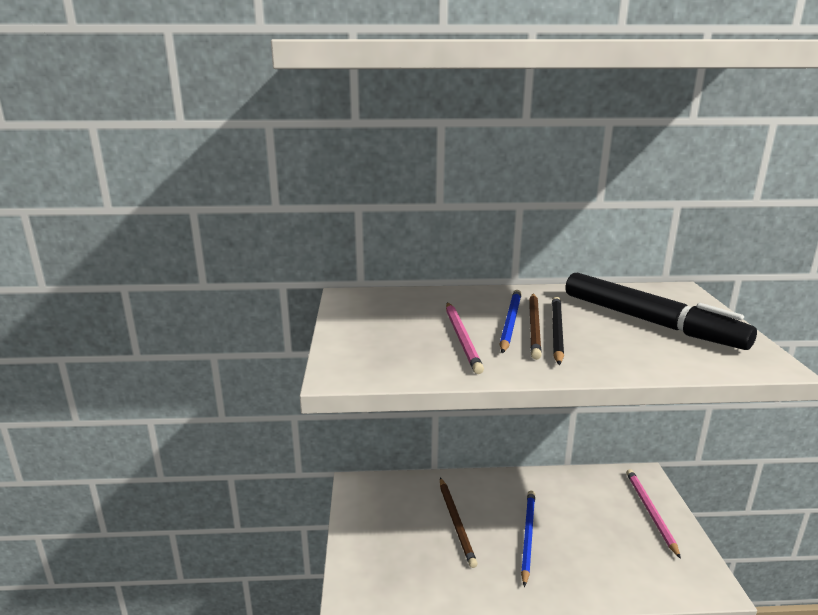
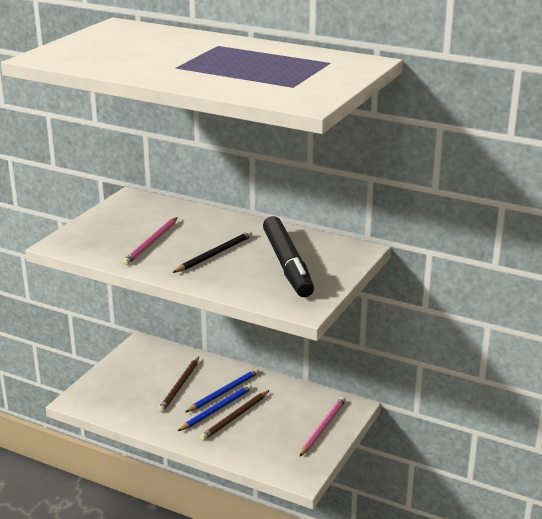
camera: 30 degrees right, 5 degrees up
(510, 322) = (197, 241): blue pencil -> blue pencil (224, 392)
(534, 327) = (206, 248): brown pencil -> brown pencil (235, 417)

